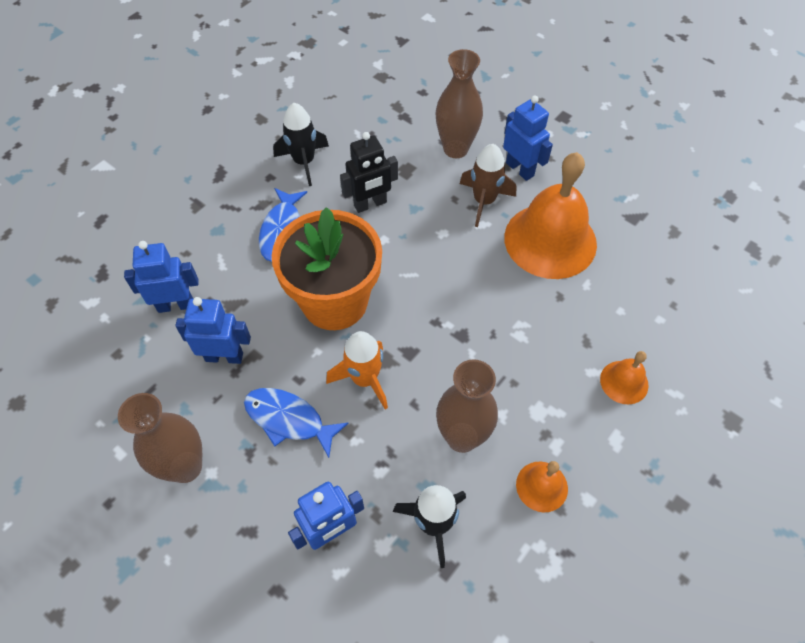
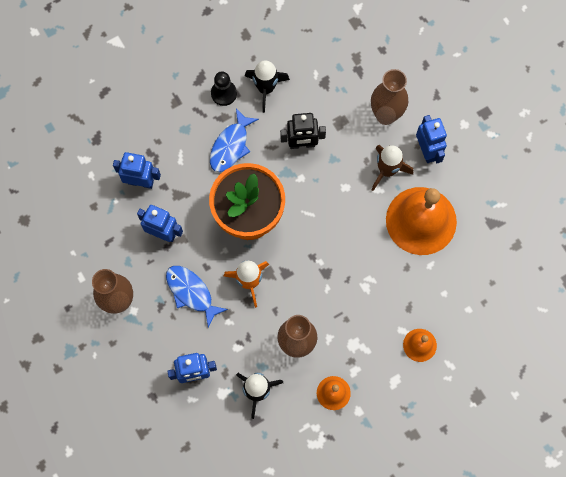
camera: 20 degrees right, 15 degrees up
(254, 180) = (224, 93): none -> black pawn

